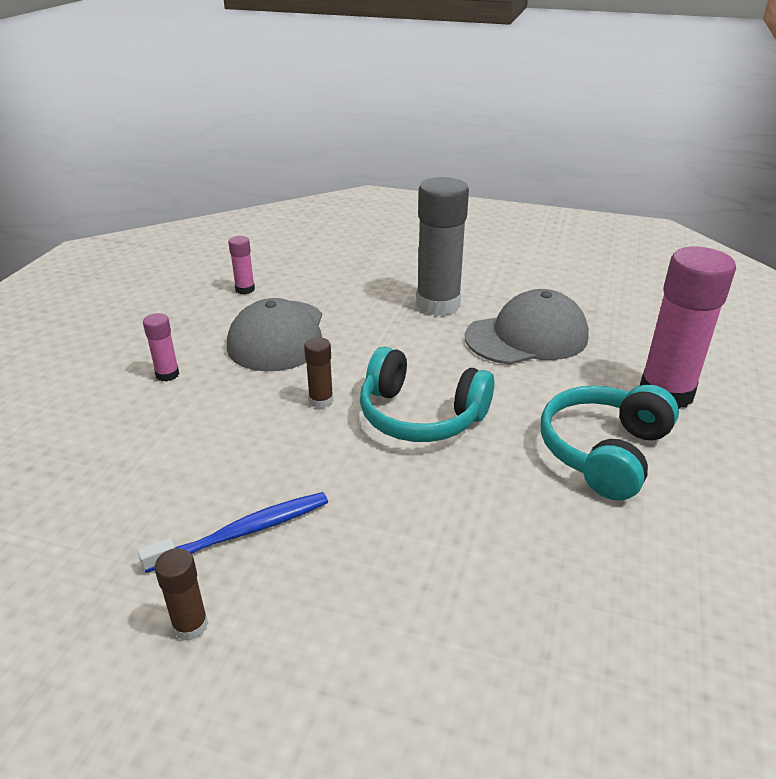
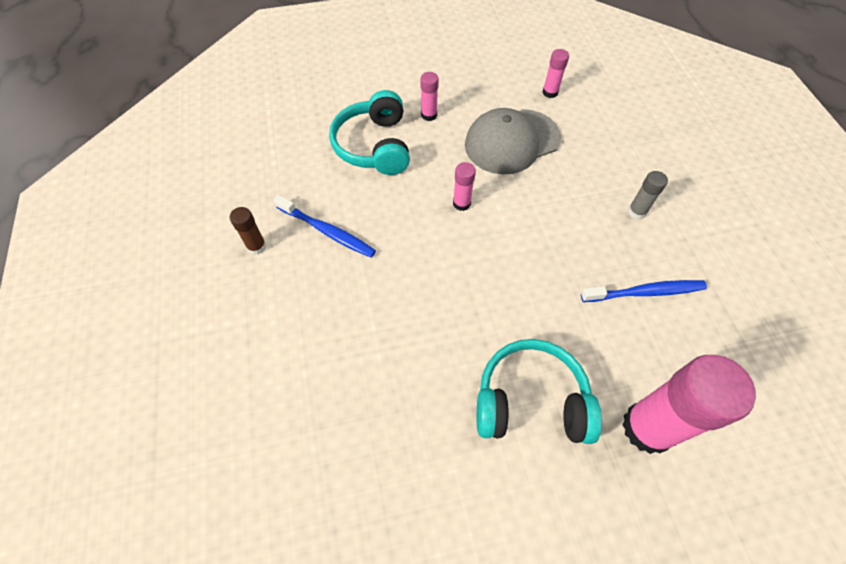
camera: 60 degrees right, 25 degrees up
(321, 401) = (461, 203): brown glue stick -> pink glue stick
(420, 415) = (487, 266): turquoise headphones -> turquoise headphones (374, 146)
(438, 305) = (636, 212): grey glue stick -> grey glue stick, size x0.45
(527, 337) = (644, 292): grey cap -> blue toothbrush

